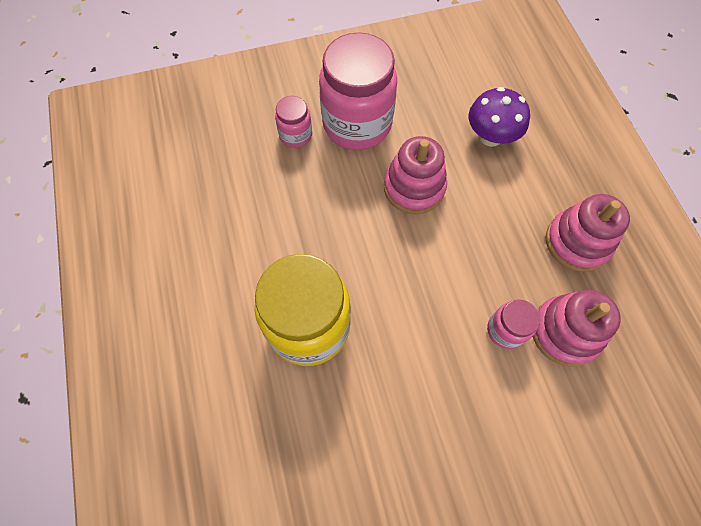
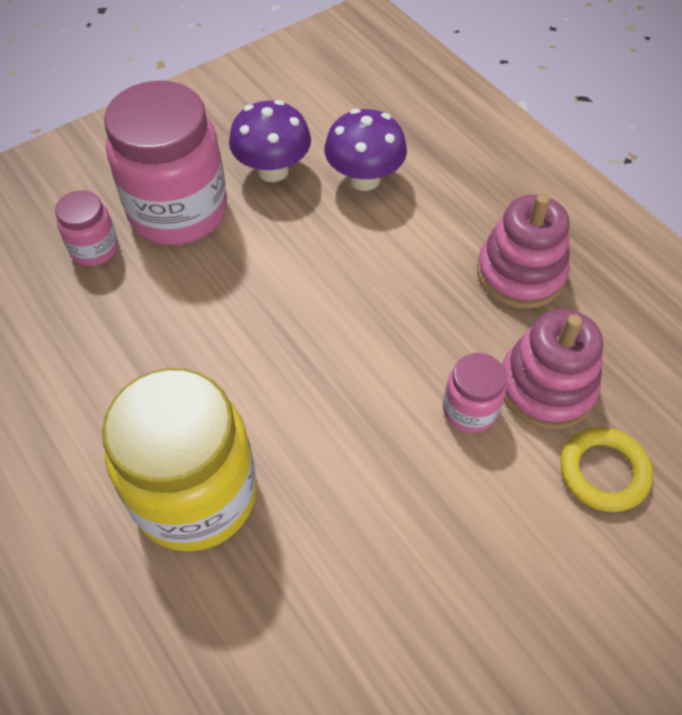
camera: 20 degrees left, 10 degrees down
(414, 187) = (284, 269): pink stacking toy -> none
(429, 112) = (273, 170): none -> purple mushroom
(583, 406) = (603, 472): none -> yellow ring

